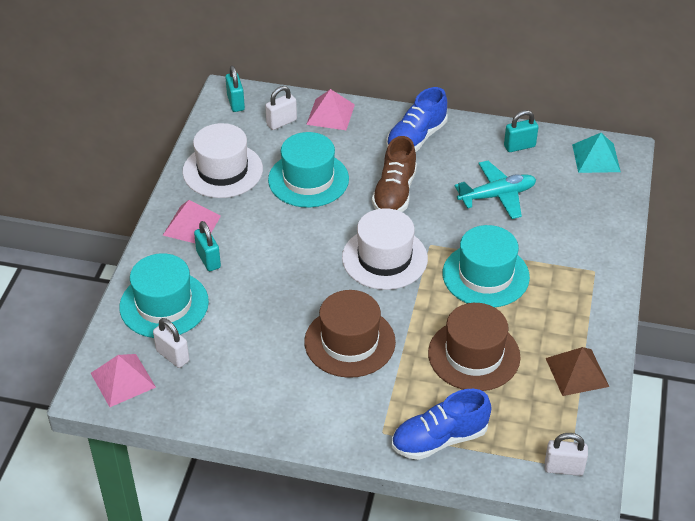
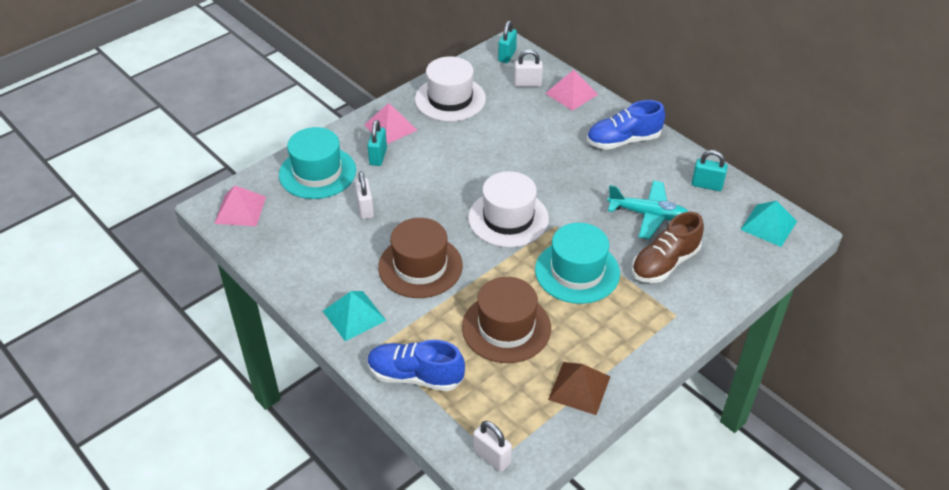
camera: 35 degrees right, 0 degrees up
(173, 356) = (288, 211): white padlock -> white padlock (365, 209)
(308, 179) = (507, 133): turquoise hat -> none
(334, 418) = (354, 315): none -> turquoise pyramid
(394, 193) = (564, 174): brown shoe -> brown shoe (665, 263)

